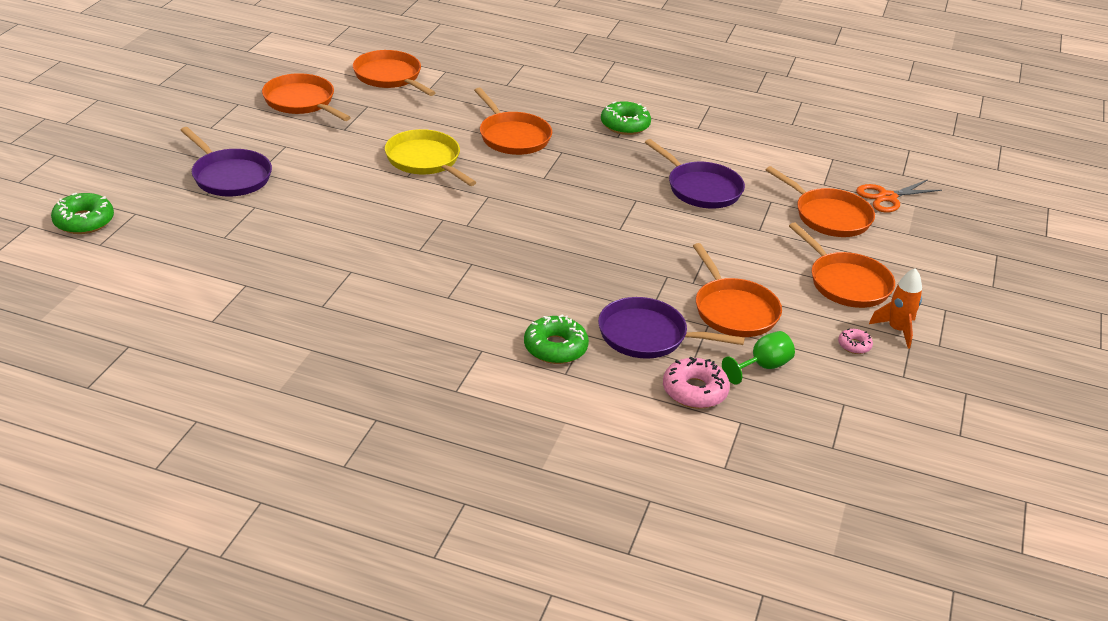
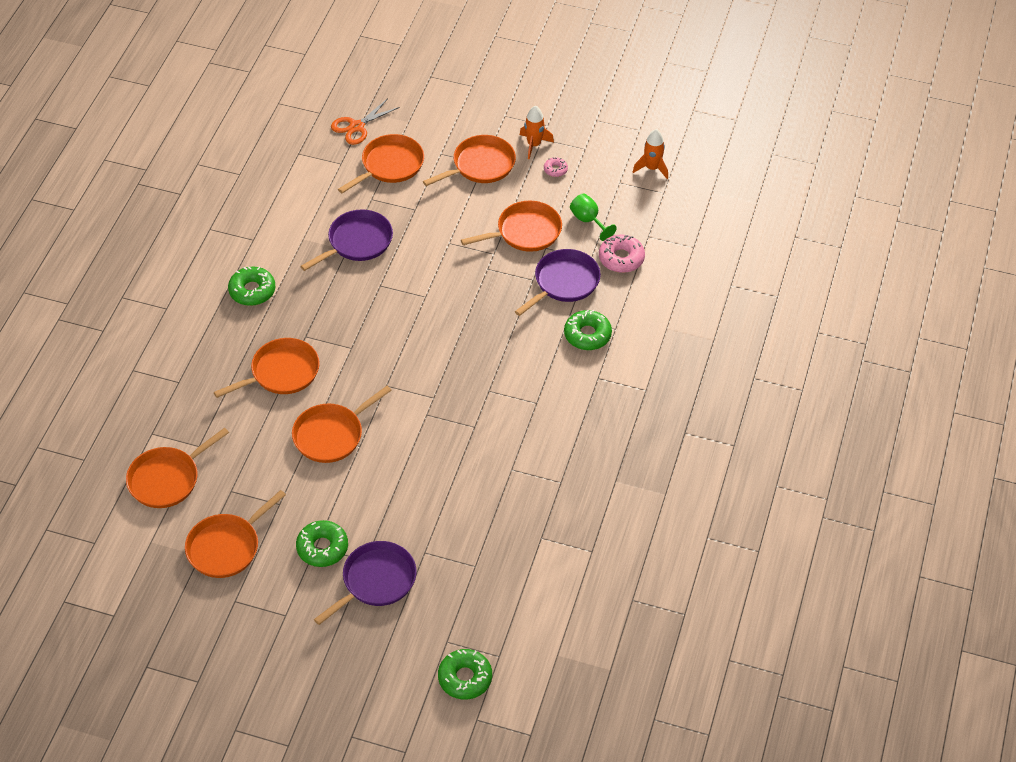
camera: 90 degrees left, 15 degrees up
(282, 149) = (322, 548): none -> green donut
(425, 160) = (331, 435): yellow pan -> orange pan
(647, 336) = (564, 282): purple pan -> purple pan turned 150 degrees counterclockwise
(881, 440) = (652, 168): none -> orange rocket
(887, 197) = (357, 127): orange scissors -> orange scissors turned 75 degrees clockwise

